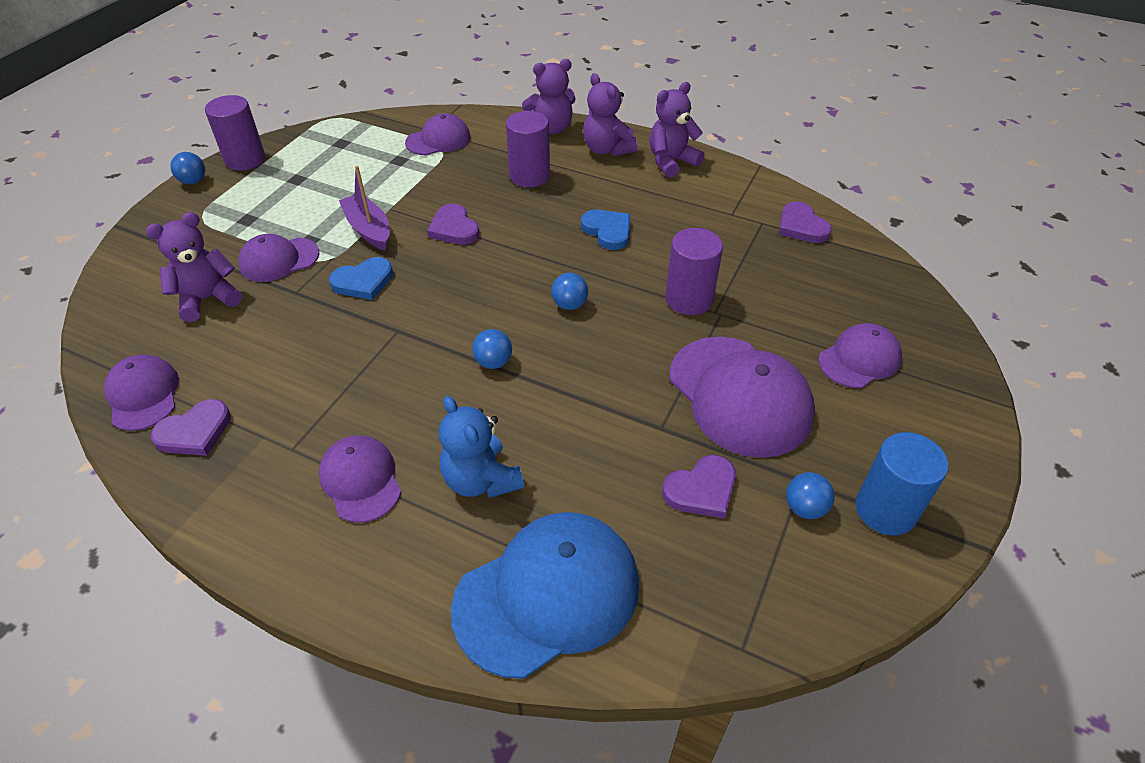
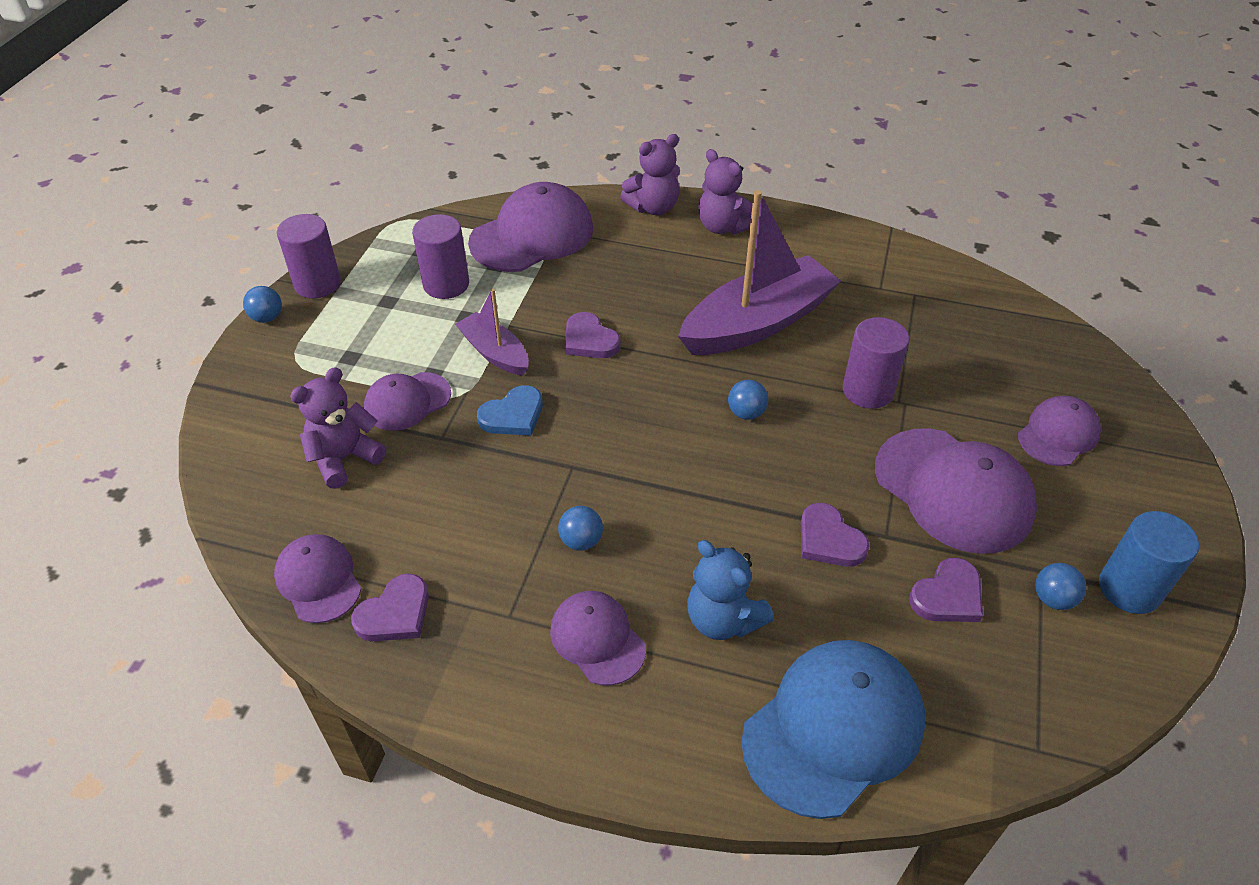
camera: 10 degrees left, 0 degrees up
(438, 140) = (532, 235): purple cap -> purple cap, size x1.73
(493, 362) = (689, 489): blue ball -> blue ball (581, 541)
(529, 176) = (650, 268): purple cylinder -> purple cylinder (446, 284)
(608, 231) = (757, 323): blue heart -> purple boat
(671, 162) = (797, 234): purple teddy bear -> none
(801, 226) = (956, 294): purple heart -> purple heart (829, 540)

